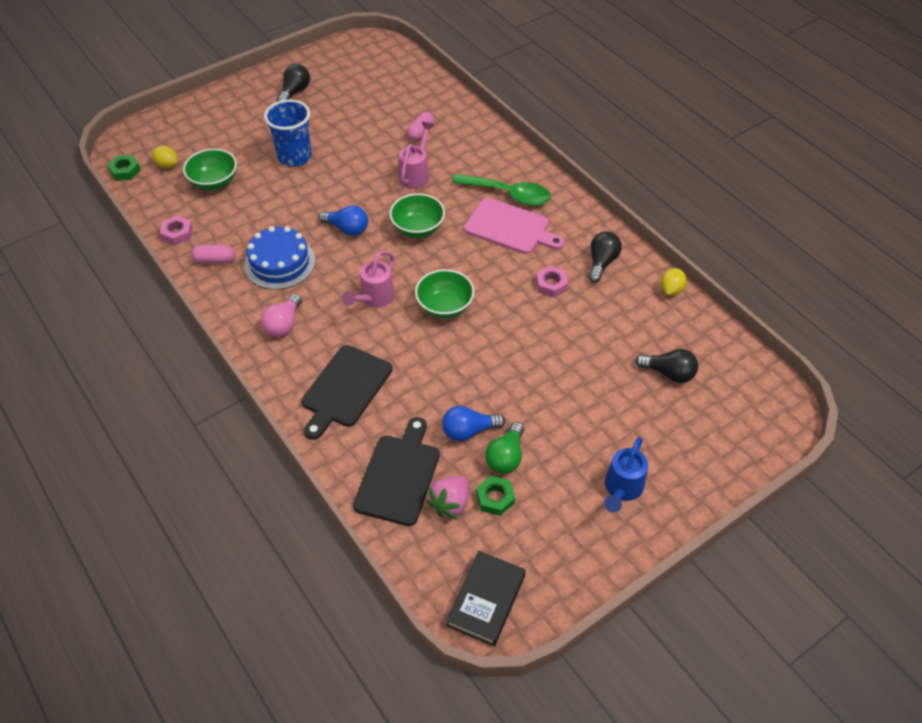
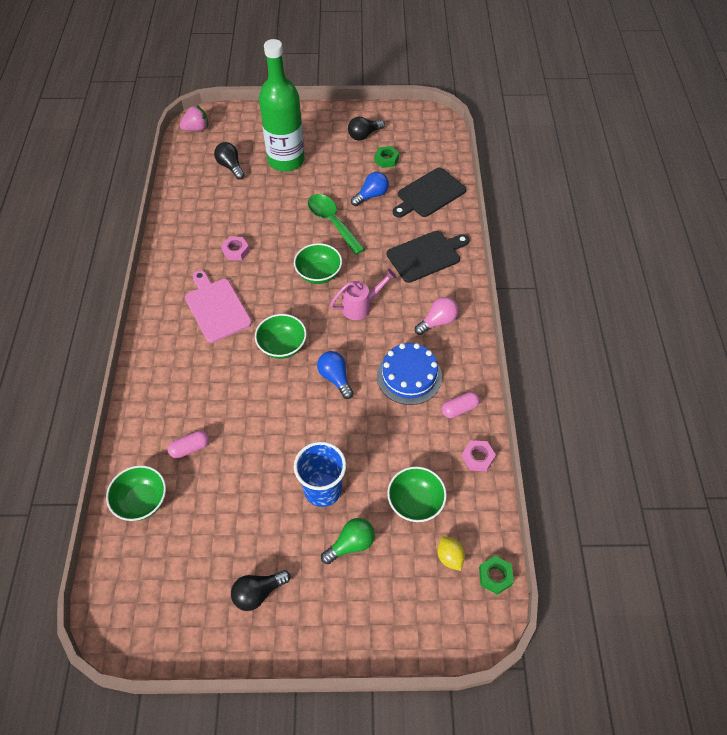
camera: 145 degrees left, 5 degrees up
(215, 260) = (459, 409): pink capsule -> pink capsule turned 60 degrees counterclockwise
(416, 174) = (237, 401): pink watering can -> none
(422, 94) = (142, 501): none -> green bowl
(450, 503) = (412, 168): pink strawberry -> pink strawberry (196, 129)
(469, 431) = (371, 195): blue light bulb -> blue light bulb turned 60 degrees counterclockwise
(486, 600) = (428, 125): black book -> none
(506, 457) = (363, 174): green light bulb -> green light bulb (351, 544)
(508, 194) = (187, 337): green spoon -> green spoon (332, 222)
(601, 263) = (187, 247): black light bulb -> black light bulb (364, 135)
(616, 420) = (286, 160): none -> green bottle
(622, 489) = (318, 132): blue watering can -> none
(671, 290) = (169, 207): yellow lemon -> none

